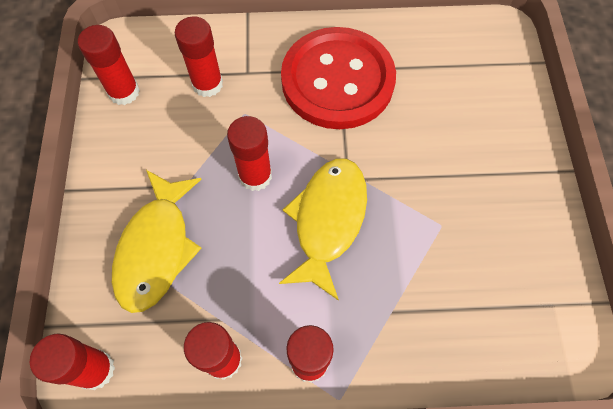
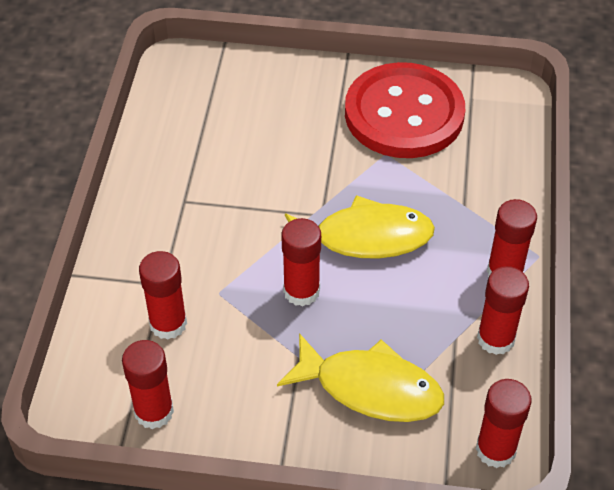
camera: 80 degrees left, 15 degrees down
(327, 220) = (365, 237): yellow fish -> yellow fish turned 150 degrees clockwise
(337, 80) = (199, 204): red button -> red button (404, 114)

